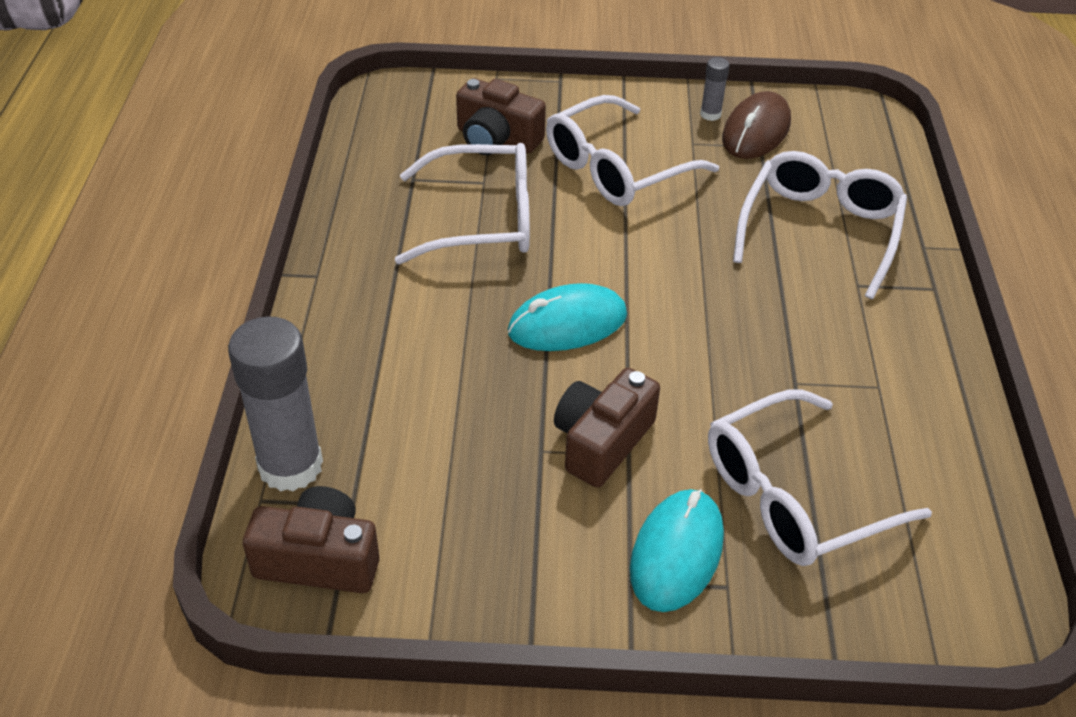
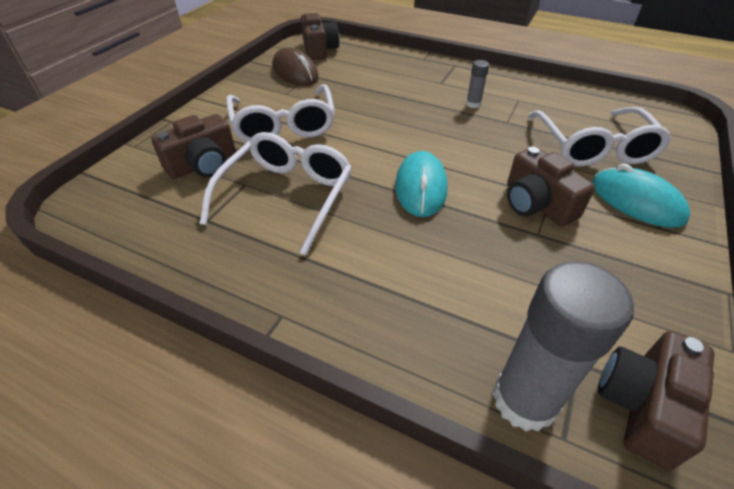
camera: 65 degrees left, 0 degrees up
(710, 114) = (266, 80): grey glue stick -> grey glue stick (473, 104)
(820, 230) = (392, 79): white glasses -> none
(845, 130) = (319, 49): none -> brown camera

